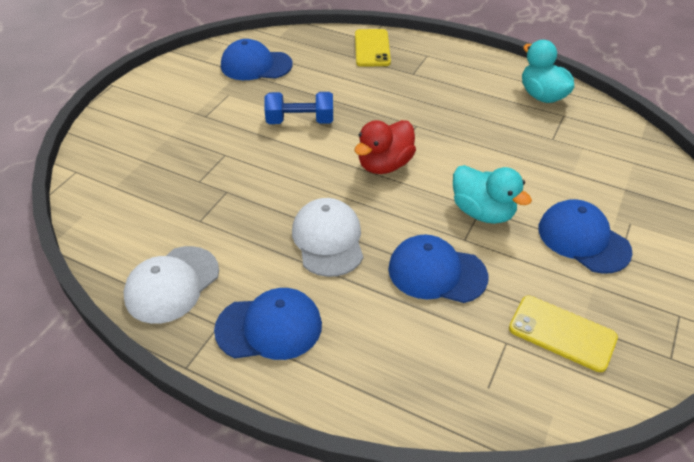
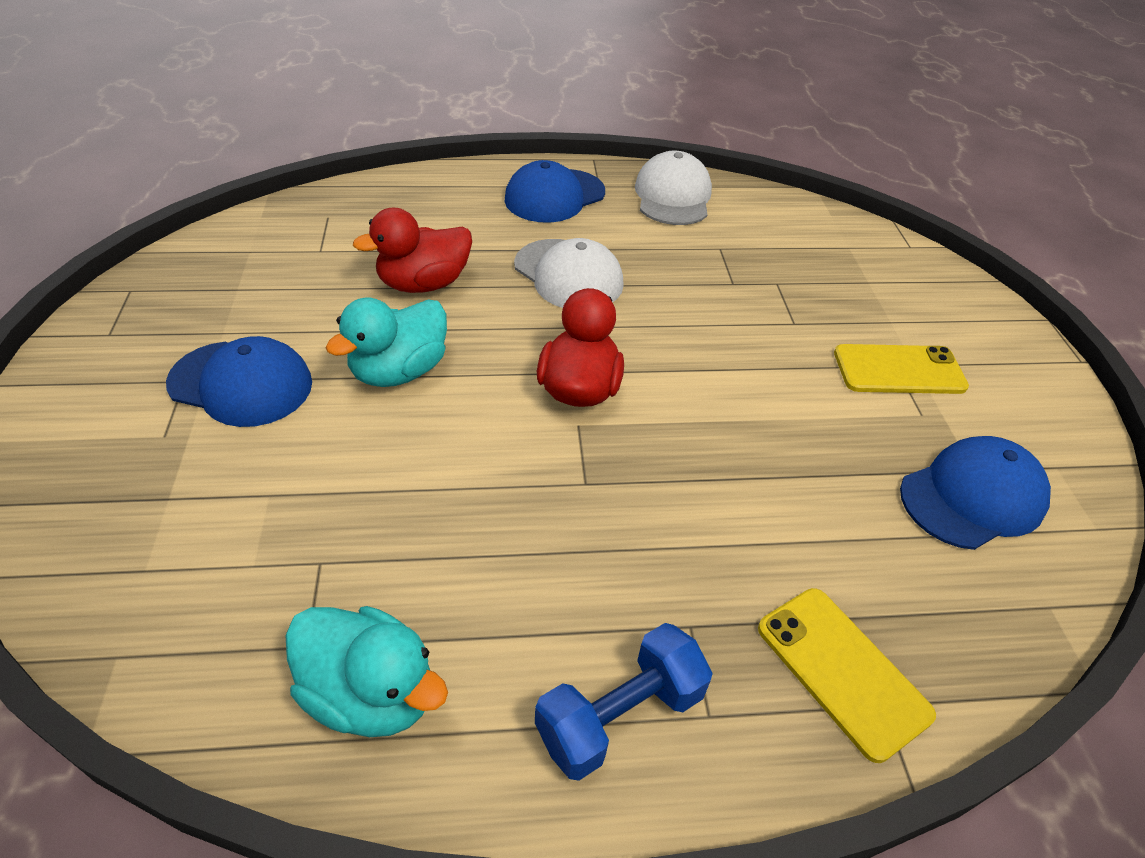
camera: 145 degrees right, 0 degrees up
(300, 121) = (765, 411): blue dumbbell -> blue dumbbell (619, 715)
(436, 272) = (423, 284): blue cap -> red duck
(482, 212) = (399, 371): turquoise duck -> turquoise duck turned 60 degrees counterclockwise
(562, 333) = (259, 274): yellow phone -> yellow phone (899, 370)

